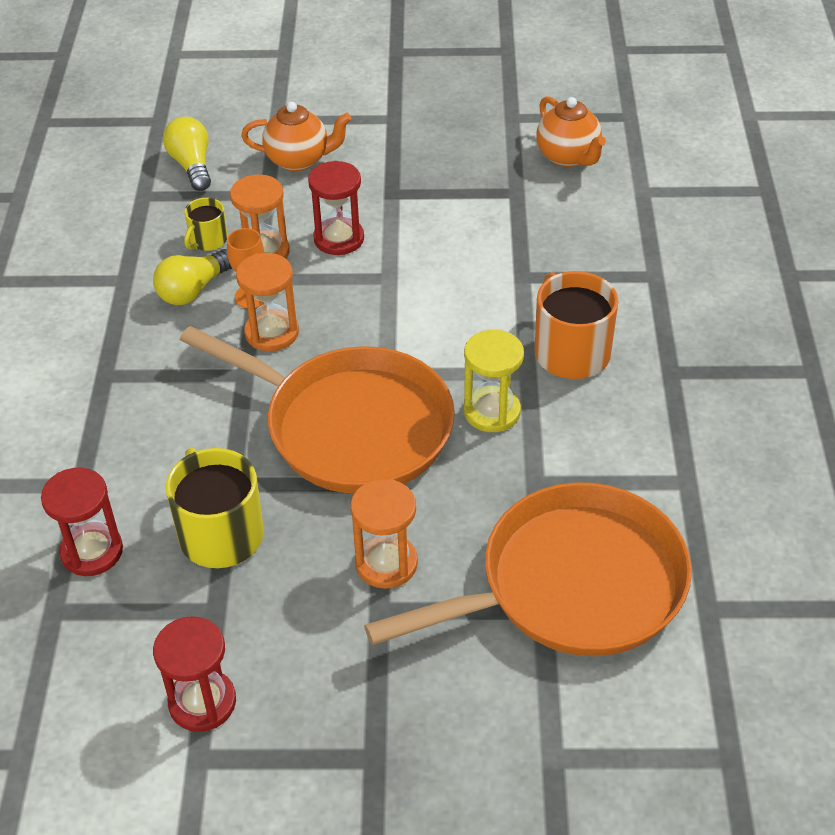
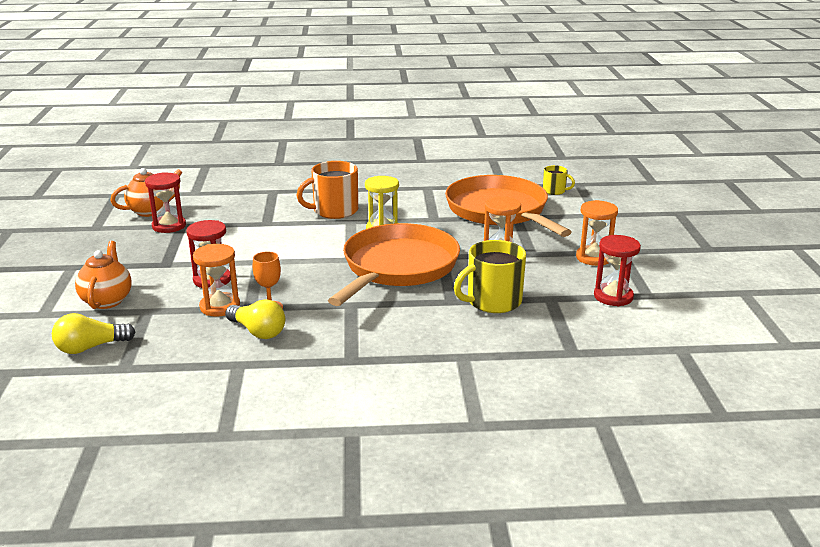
camera: 95 degrees left, 20 degrees down
(92, 551) = (520, 344): red hourglass -> red hourglass (169, 226)
(208, 240) = (198, 331): yellow mug -> yellow mug (554, 191)
(272, 333) = (310, 297): orange hourglass -> orange hourglass (593, 258)

